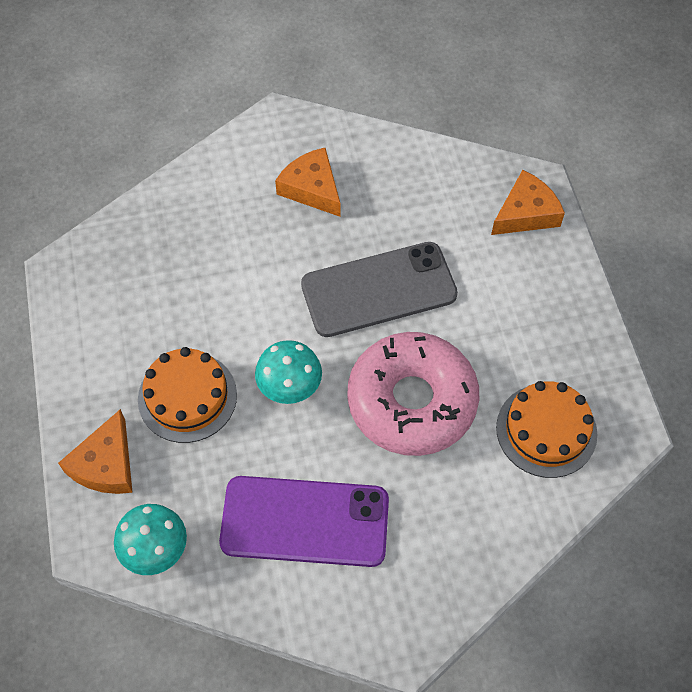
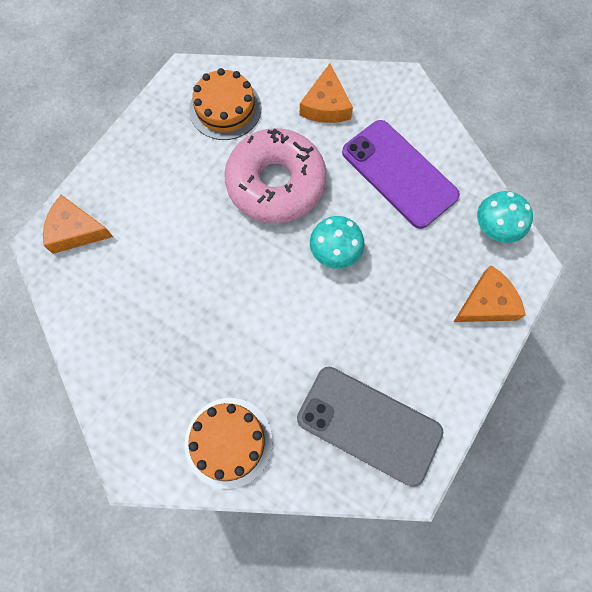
camera: 135 degrees left, 10 degrees up
(187, 397) = (402, 302): orange cake -> orange cake (228, 442)
(312, 188) = (178, 380): orange cheese -> orange cheese (326, 105)
(378, 289) = (219, 264): grey phone -> grey phone (369, 425)

